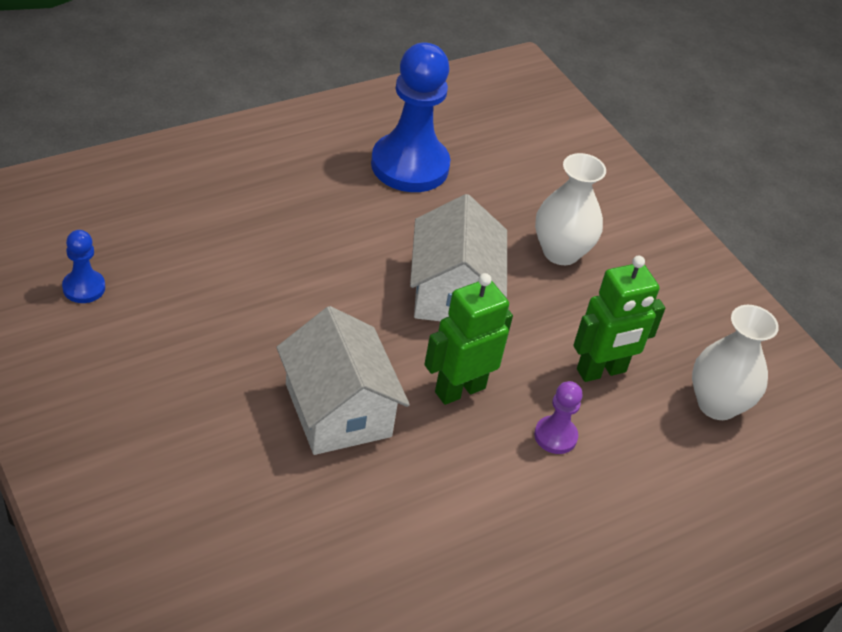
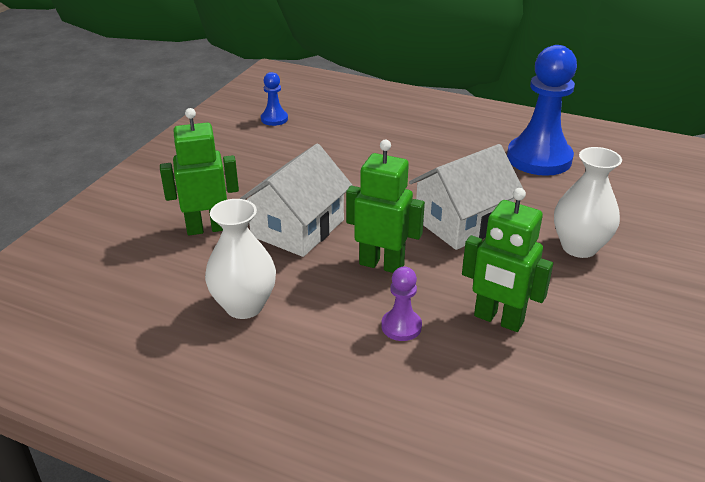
camera: 60 degrees right, 10 degrees down
(259, 481) = (207, 228): none -> green robot
(717, 404) = (565, 402): white vase -> white vase (244, 306)

